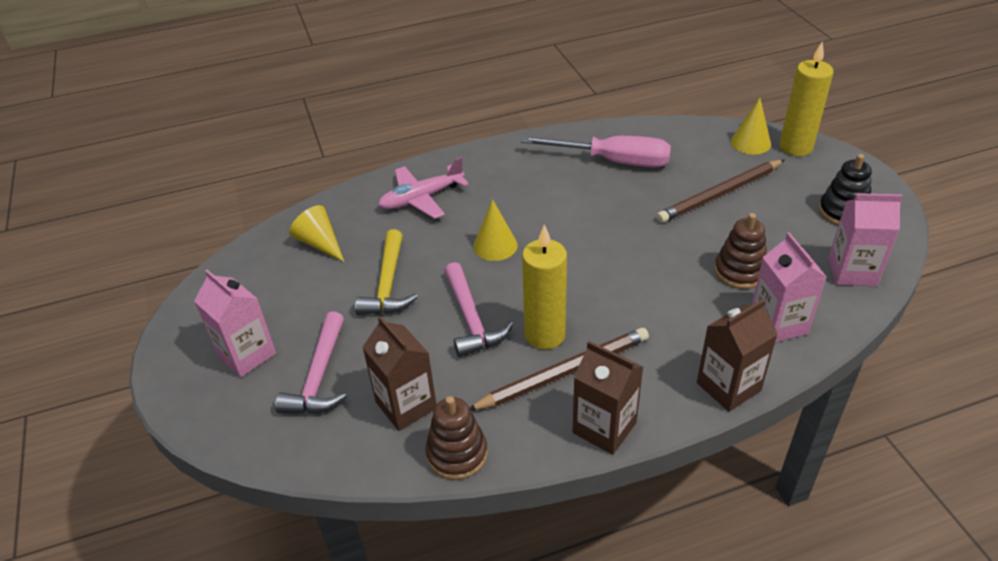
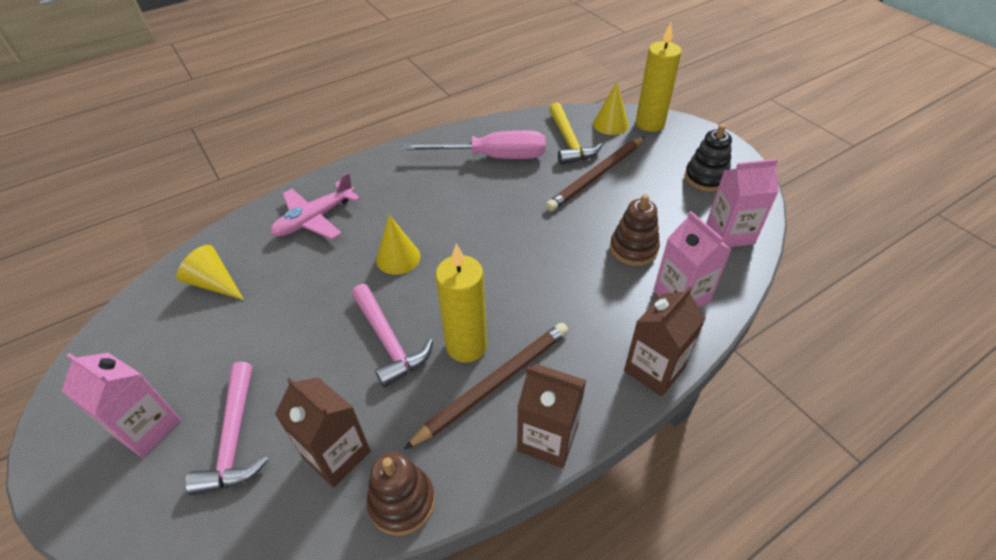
camera: 15 degrees left, 5 degrees up
(388, 284) = (295, 317): yellow hammer -> yellow hammer (569, 142)

